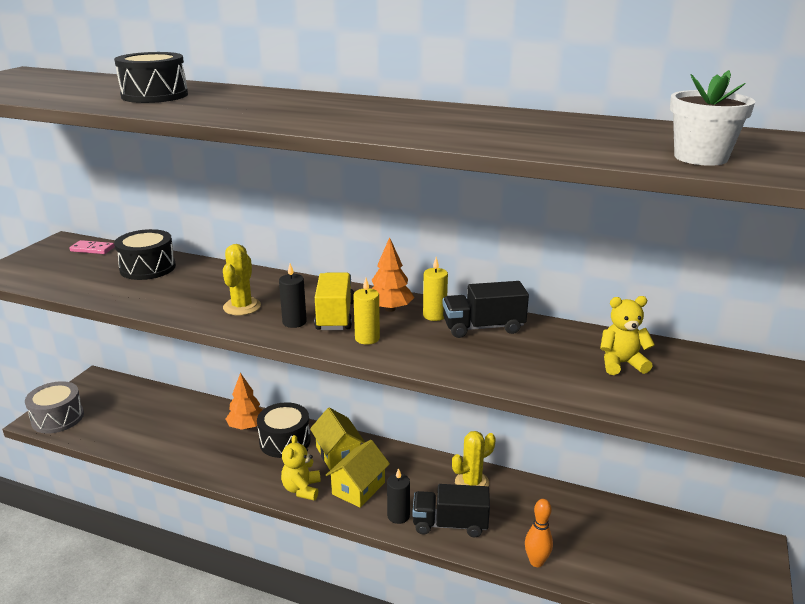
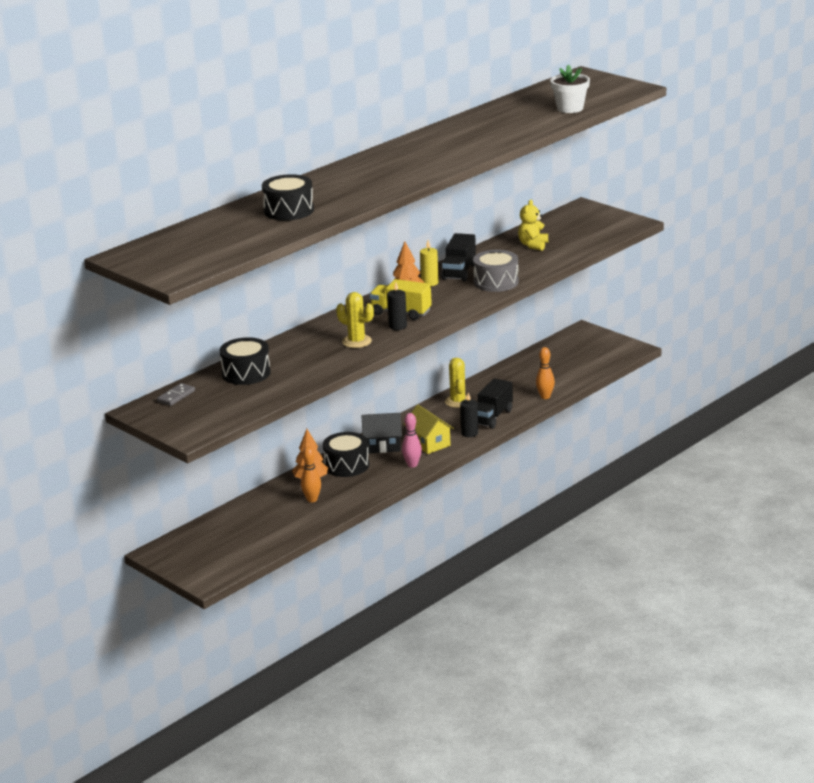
camera: 65 degrees left, 0 degrees up
(58, 418) = (212, 571): grey drum -> grey drum (496, 282)
(92, 249) = (176, 396): pink domino -> grey domino
(205, 439) = (312, 499): none -> orange bowling pin
(302, 489) = (412, 465): yellow teddy bear -> pink bowling pin
(338, 454) = (382, 445): yellow house -> black house
(367, 338) = (442, 307): yellow candle -> none

